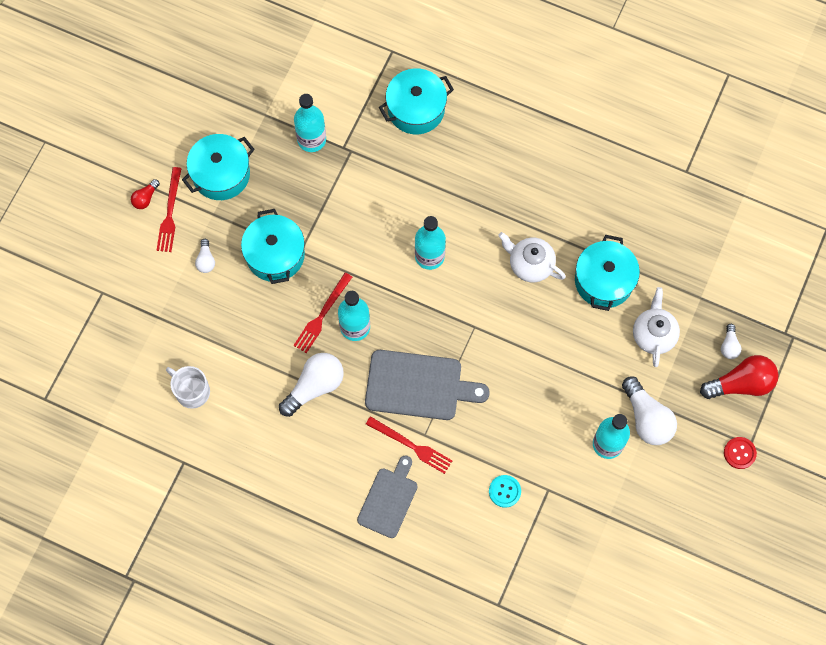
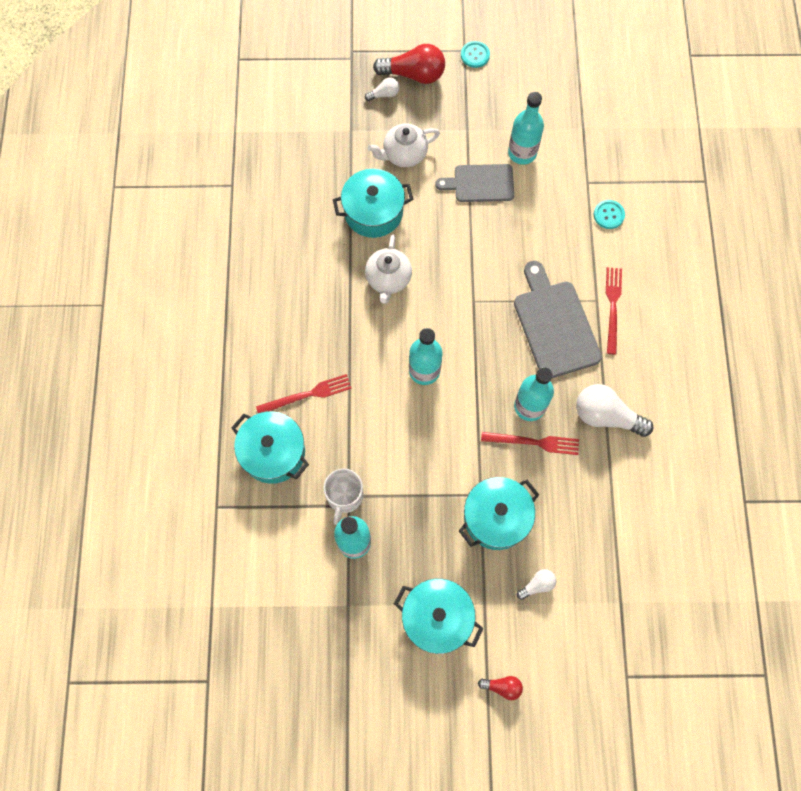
camera: 115 degrees left, 0 degrees up
(170, 213) = (506, 650): red fork -> red fork (307, 395)
(192, 391) = (674, 529): white mug -> white mug (344, 496)
(389, 499) = (671, 304): grey cutting board -> grey cutting board (480, 183)
(647, 418) = (482, 132): white light bulb -> none
(739, 453) = (475, 55): red button -> turquoise button
(741, 383) = (414, 74): red light bulb -> red light bulb turned 135 degrees clockwise

